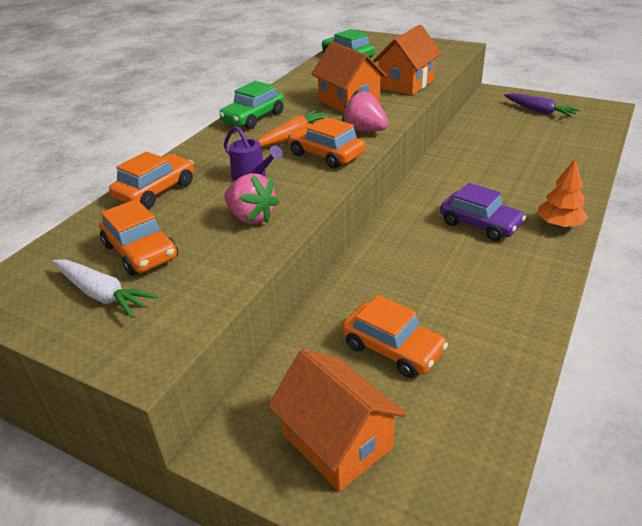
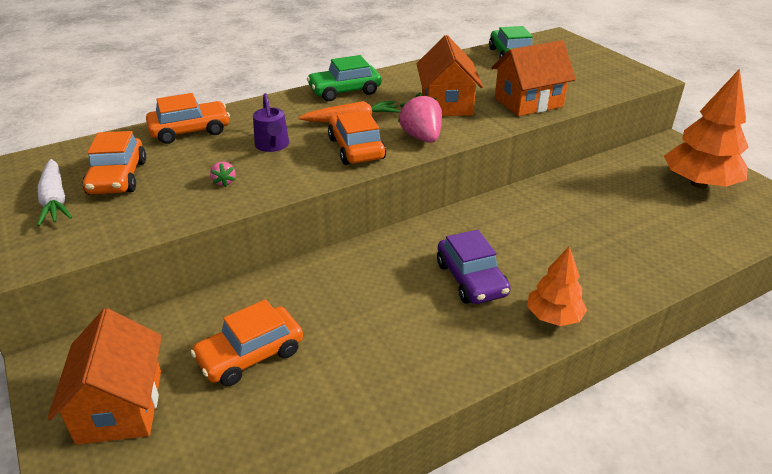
camera: 30 degrees right, 0 degrees up
(251, 217) = (224, 182): pink strawberry -> pink strawberry, size x0.51
(393, 348) = (250, 355): orange car -> orange car turned 75 degrees clockwise
(539, 111) = (699, 183): purple carrot -> orange tree

